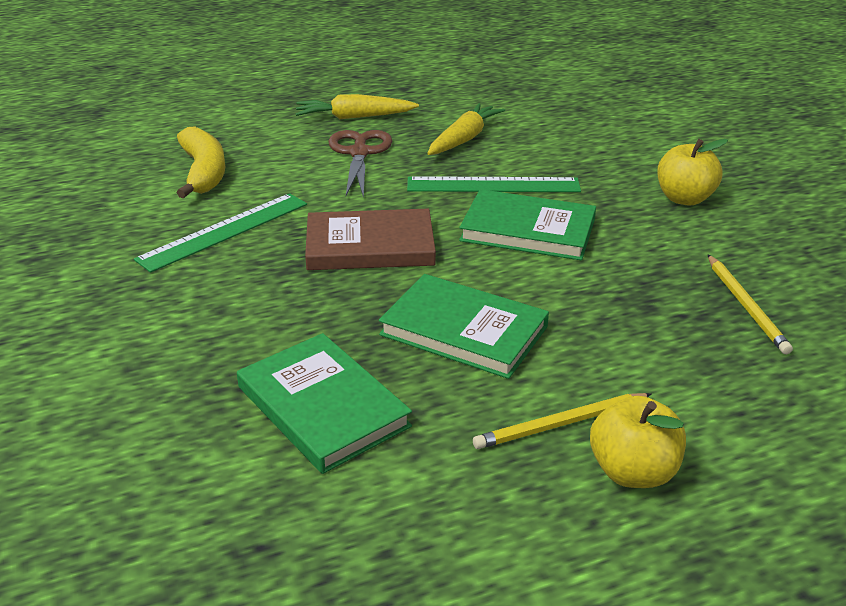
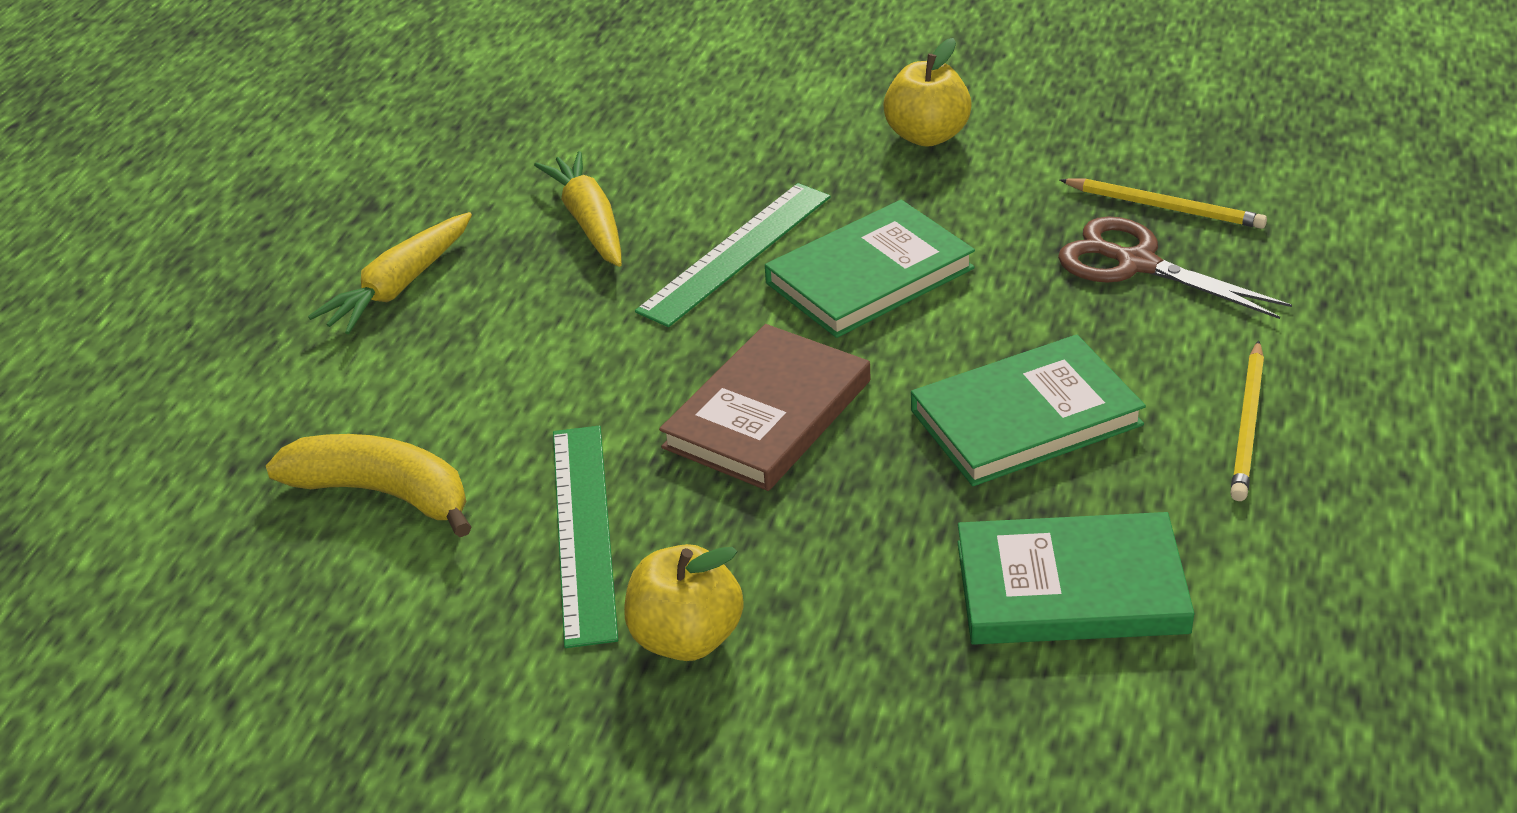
camera: 50 degrees left, 5 degrees up
(359, 153) = (513, 325): brown scissors -> brown scissors (1136, 264)
(632, 472) = (1355, 414): yellow apple -> yellow apple (686, 638)

